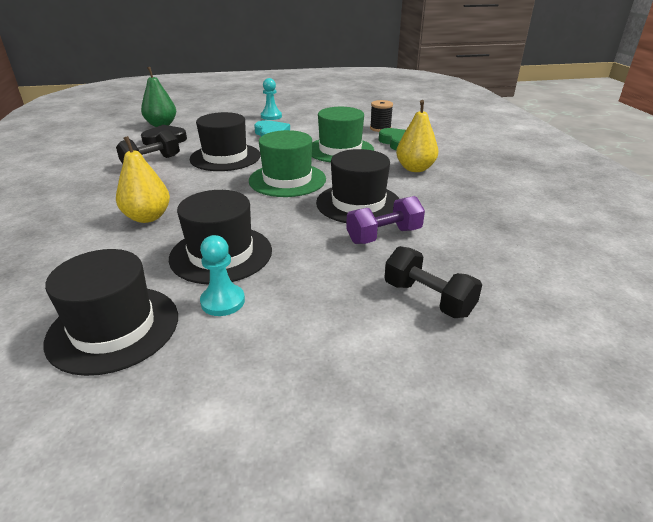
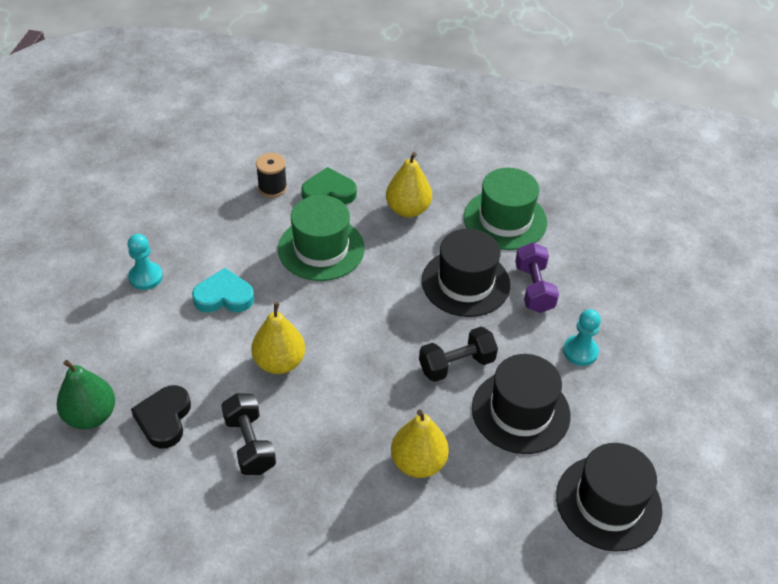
camera: 70 degrees left, 15 degrees up
(223, 301) = (595, 424): turquoise pawn -> turquoise pawn (580, 351)
(225, 157) = (279, 362): black hat -> yellow pear
(287, 180) = (382, 321): green hat -> green hat (505, 220)
(428, 299) = (630, 300): black dumbbell -> black dumbbell (456, 365)

